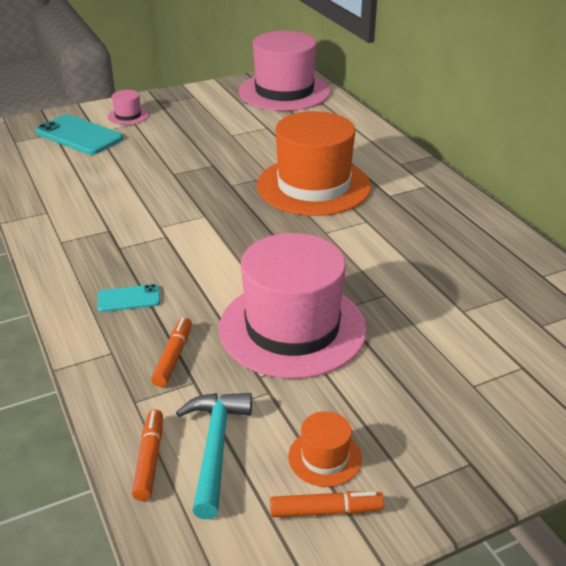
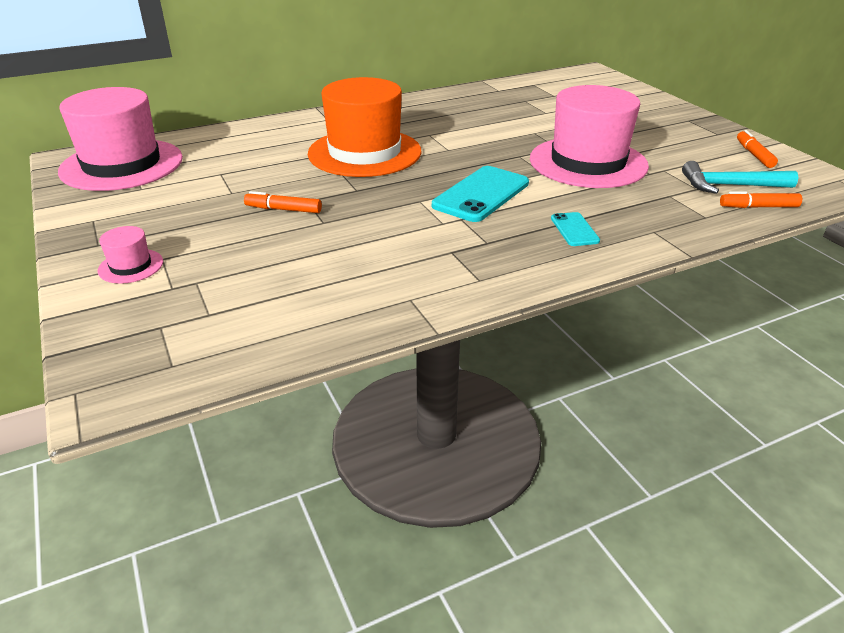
camera: 90 degrees left, 0 degrees up
(79, 135) = (180, 301): turquoise phone -> turquoise phone (481, 194)
(173, 357) = (645, 205): orange marker -> orange marker (283, 209)
(325, 457) = (712, 154): orange hat -> none

